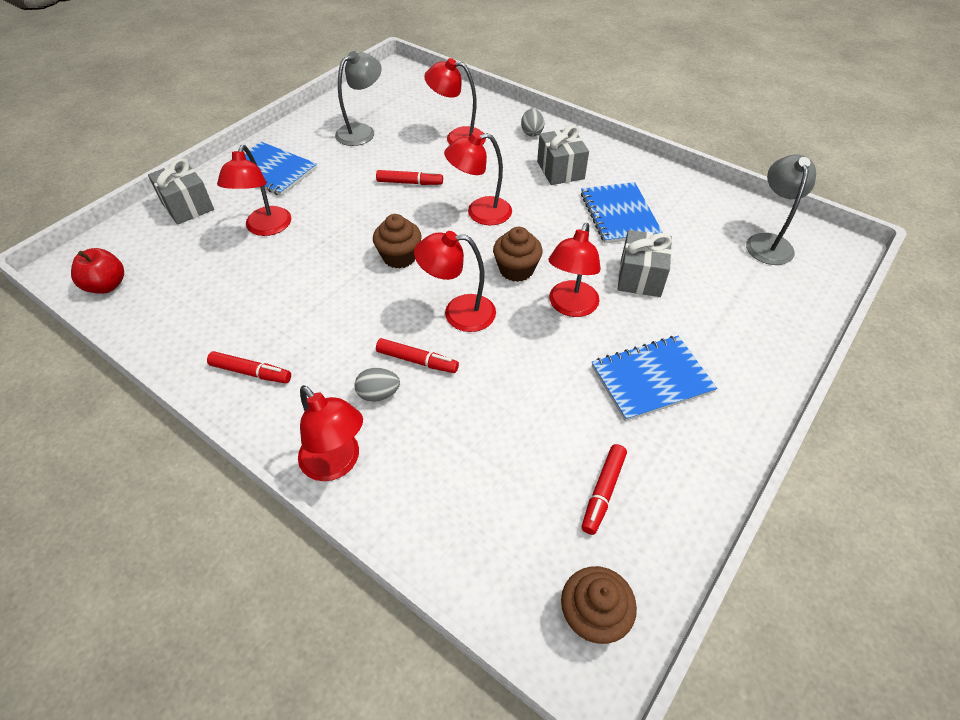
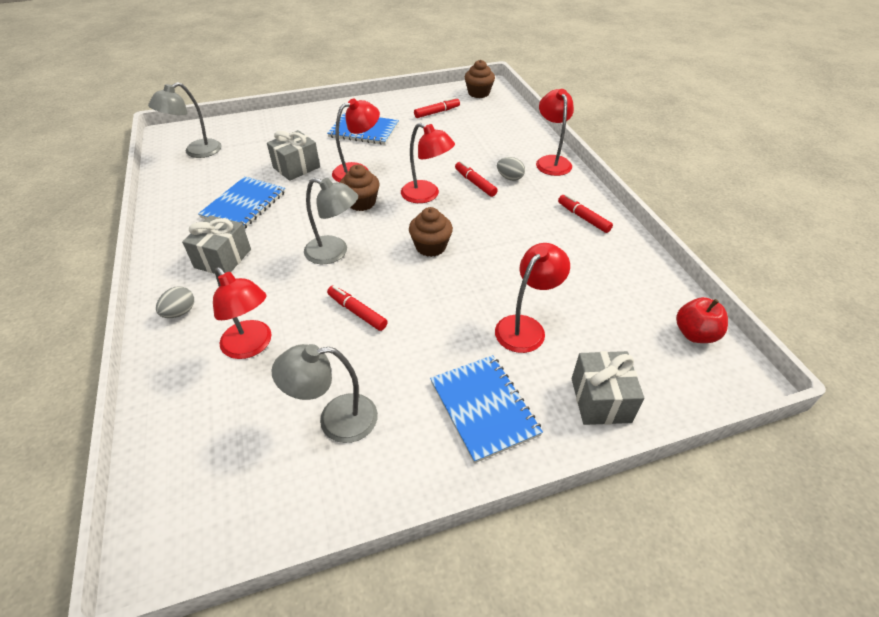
camera: 145 degrees left, 5 degrees down
(480, 213) = (334, 253): red lamp -> grey lamp

